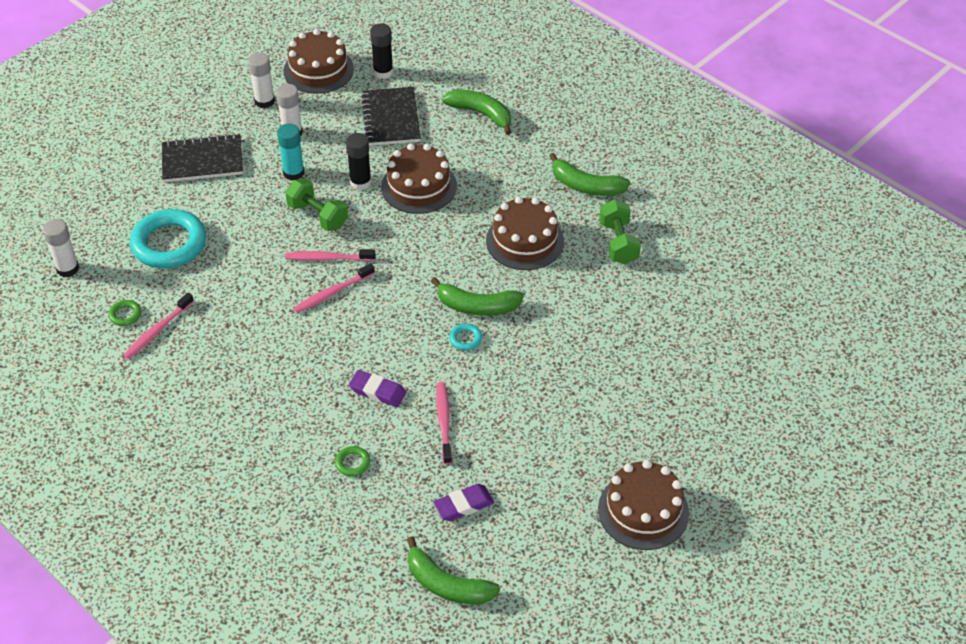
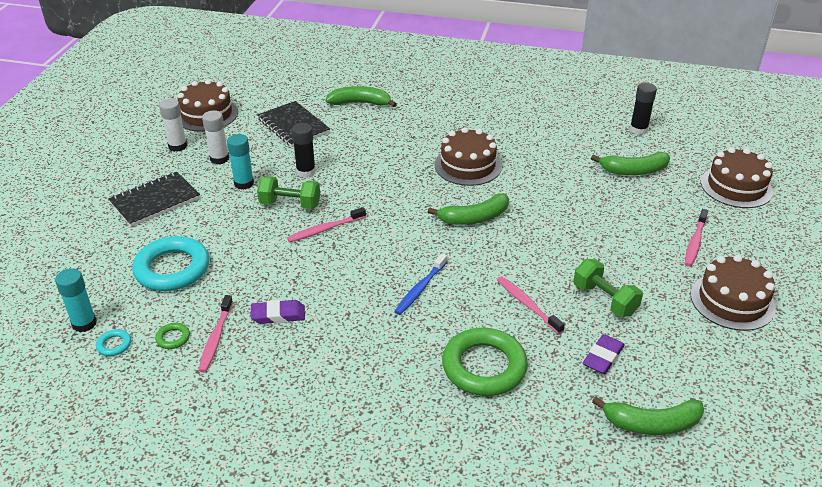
camera: 30 degrees left, 10 degrees down
(67, 269) = (84, 323): white glue stick -> turquoise glue stick
(332, 293) = (351, 251): pink toothbrush -> pink toothbrush (695, 242)
(352, 463) = (484, 367): green ring -> green ring, size x2.42
(362, 361) = (420, 289): none -> blue toothbrush
(377, 391) = (453, 305): purple eraser -> purple eraser (278, 315)
(383, 72) = (261, 101): black glue stick -> black glue stick (638, 129)
(419, 186) = (355, 159): brown cake -> brown cake (736, 187)
(465, 339) = (487, 242): turquoise ring -> turquoise ring (114, 345)
(586, 186) = (477, 120): green banana -> green banana (634, 171)
(618, 243) = (534, 144): green dumbbell -> green dumbbell (604, 300)

